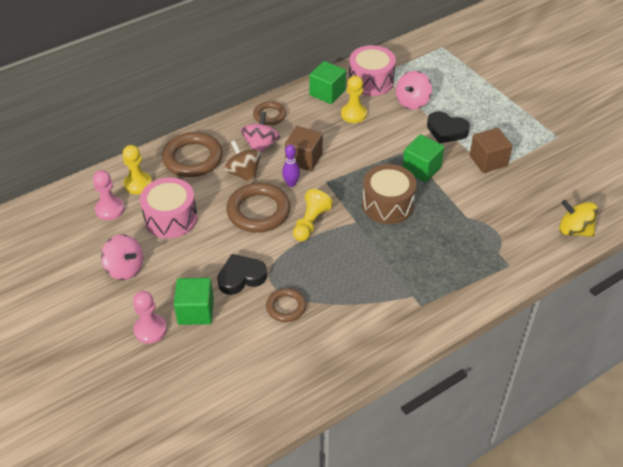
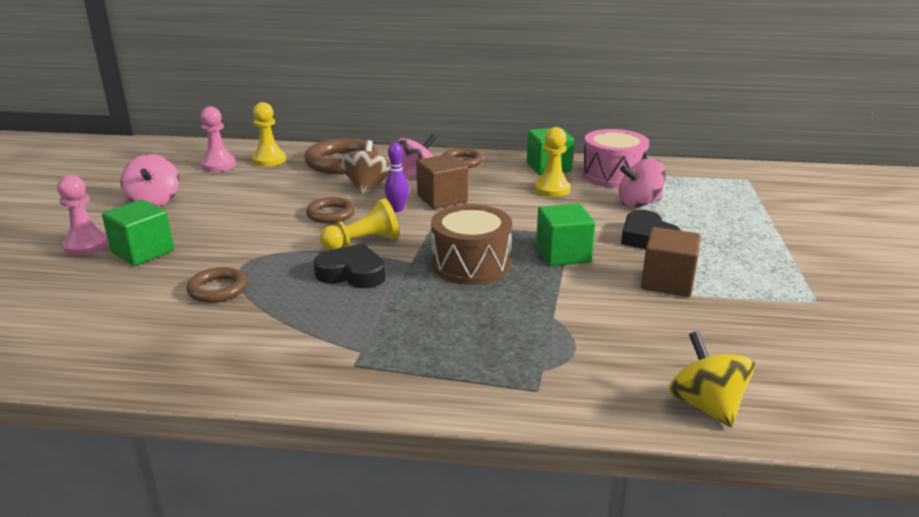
camera: 40 degrees right, 20 degrees down
(171, 218) = (250, 188): pink drum -> none
(241, 277) = (225, 249): black heart -> black heart (352, 273)
(258, 211) = (331, 214): brown ring -> brown ring, size x0.57

